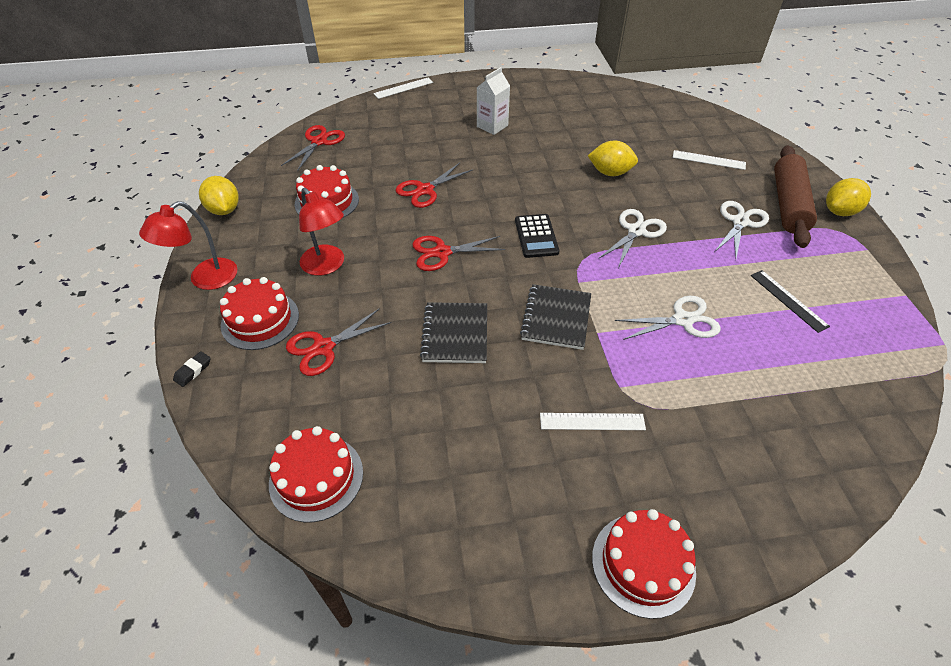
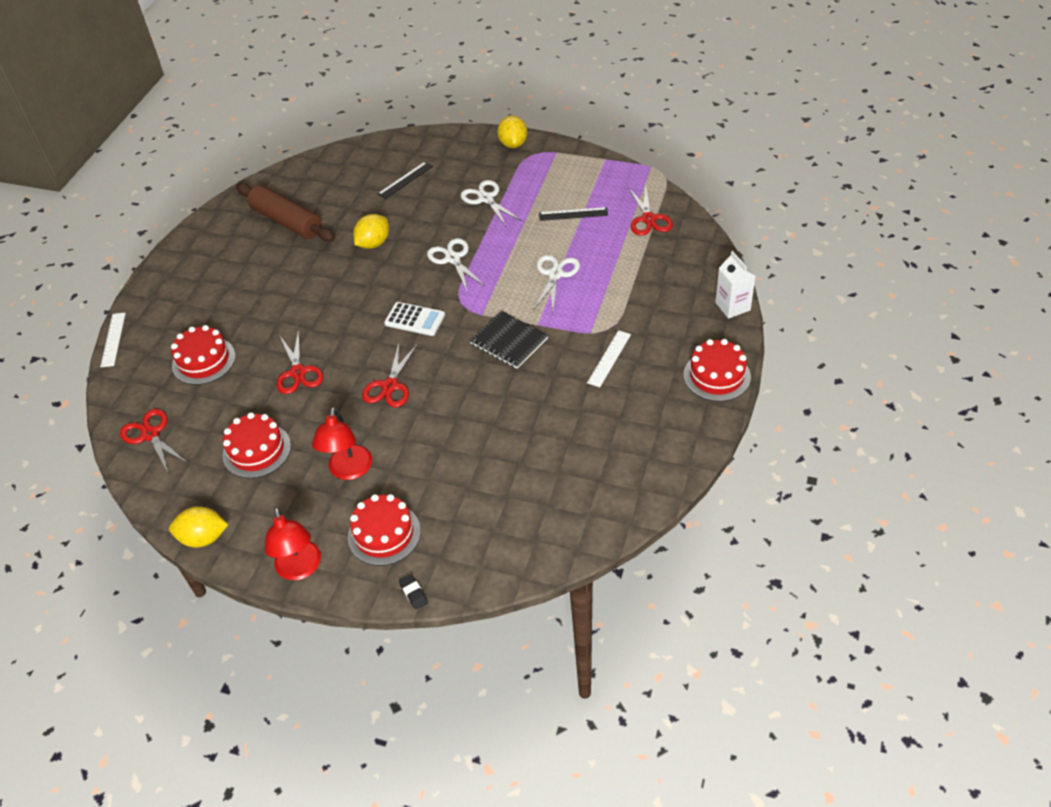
camera: 60 degrees left, 0 degrees up
(316, 477) = (568, 527): red cake -> red cake (204, 361)
(323, 347) = (445, 495): red scissors -> red scissors (648, 219)
(327, 266) = (349, 471): red lamp -> red lamp turned 105 degrees clockwise
(455, 334) = (486, 406): black notebook -> none
(492, 126) = (242, 294): white carton -> white carton (732, 306)
(536, 236) = (414, 319): black calculator -> white calculator
(708, 160) = (405, 180): white ruler -> black ruler
(788, 204) = (487, 164): brown rolling pin -> brown rolling pin (287, 221)

